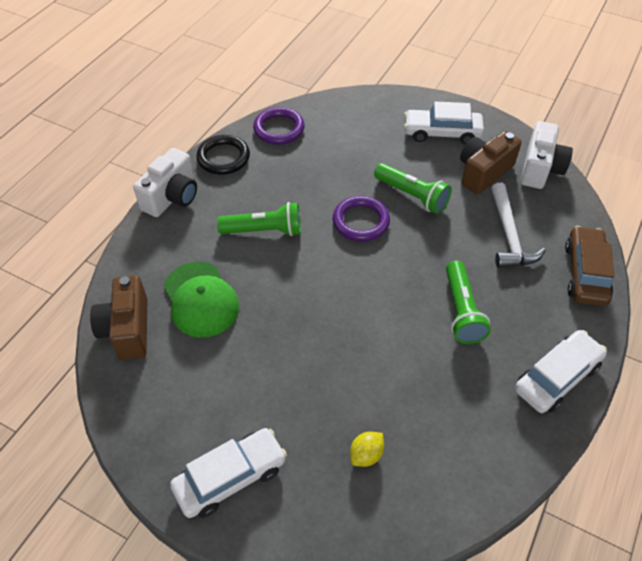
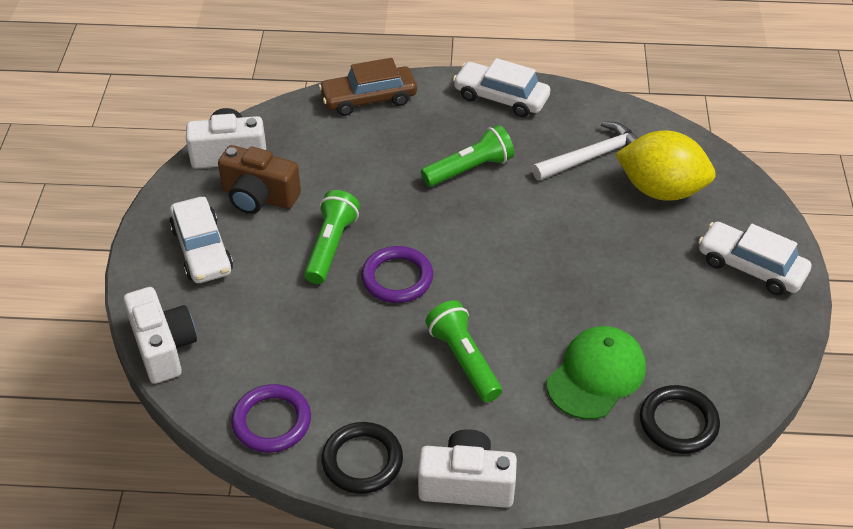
camera: 115 degrees left, 5 degrees down
(127, 329) = (678, 422): brown camera -> black ring
(364, 99) = (163, 347): none -> white camera
(366, 455) = (661, 190): yellow lemon -> yellow lemon, size x2.39
(508, 235) = (348, 158): white hammer -> white hammer (593, 157)

